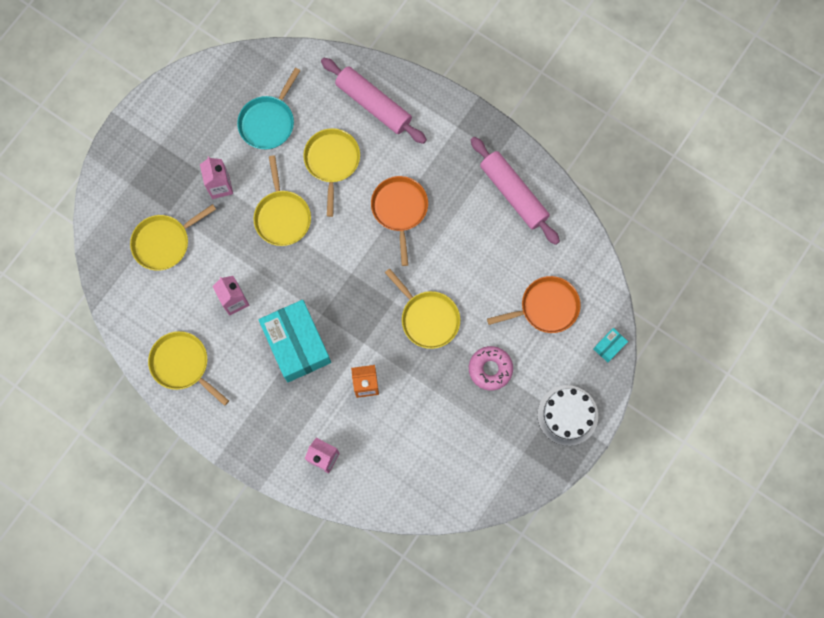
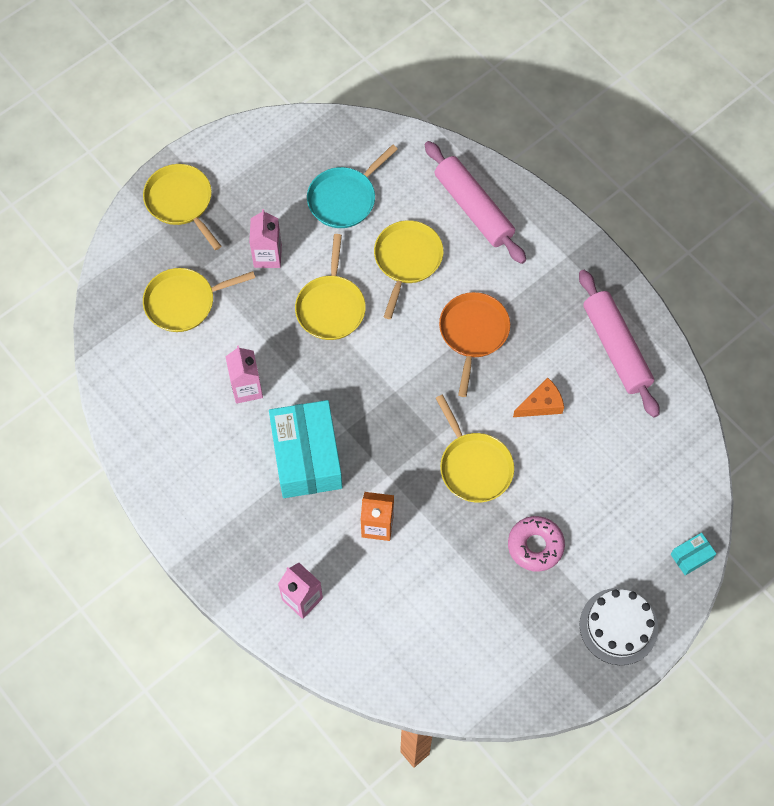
camera: 15 degrees right, 10 degrees down
(182, 364) = (164, 445): yellow pan -> yellow pan (181, 202)
(467, 254) = (541, 404): none -> orange cheese
(546, 307) = (623, 490): orange pan -> none

